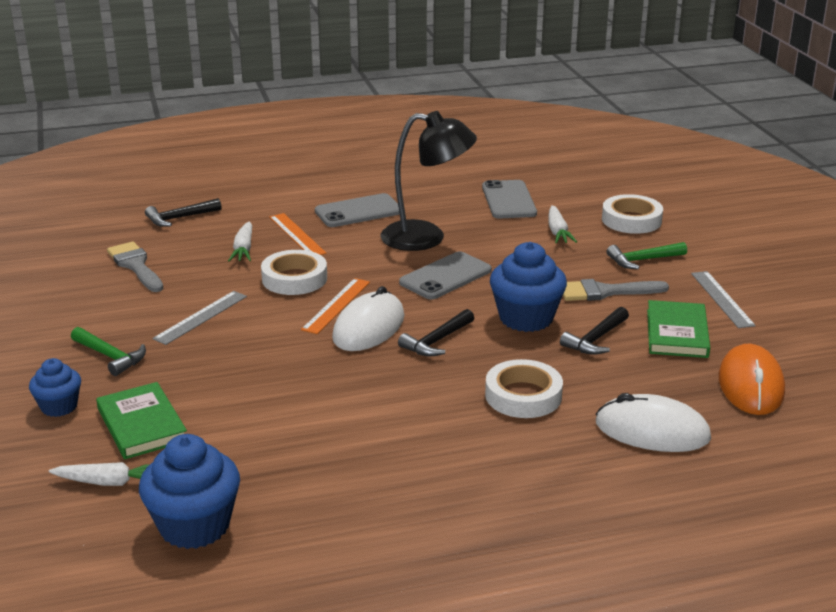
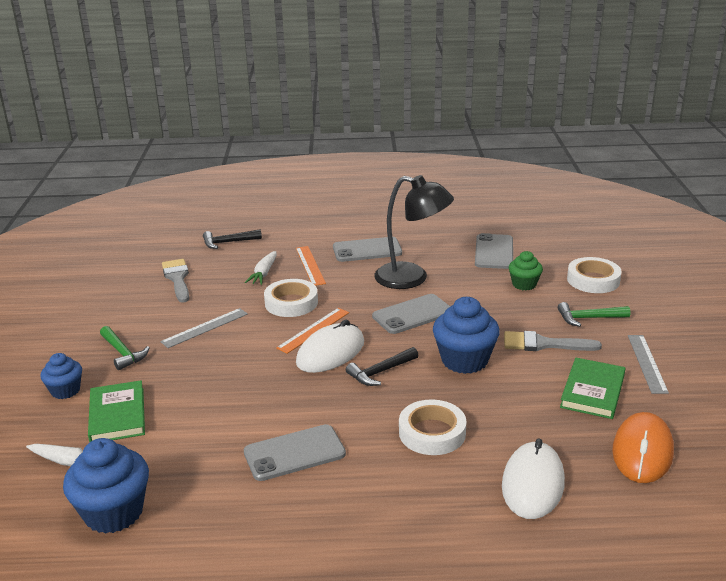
camera: 15 degrees right, 0 degrees up
(378, 436) = (294, 453): none -> grey phone
(557, 232) = (524, 284): white carrot -> green cupcake
(596, 339) = (517, 388): black hammer -> none
(652, 431) = (532, 484): white mouse -> white mouse turned 75 degrees clockwise

